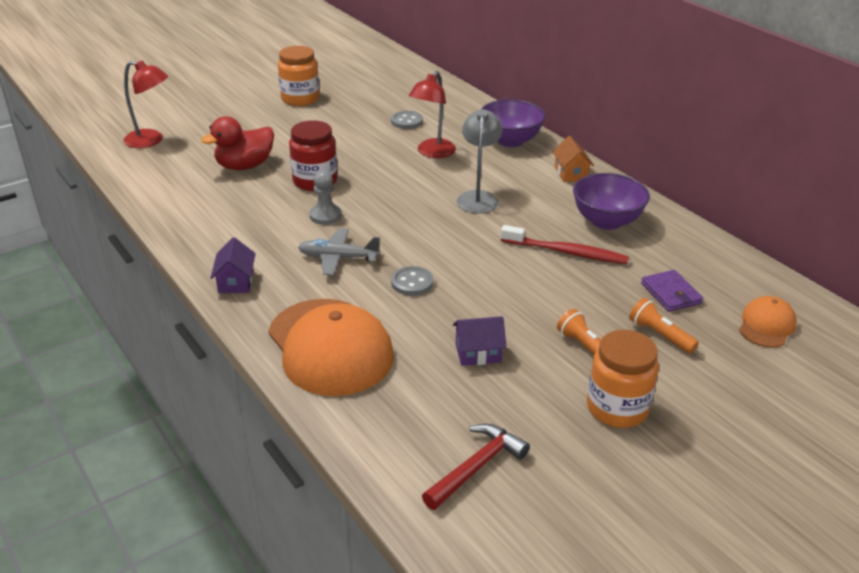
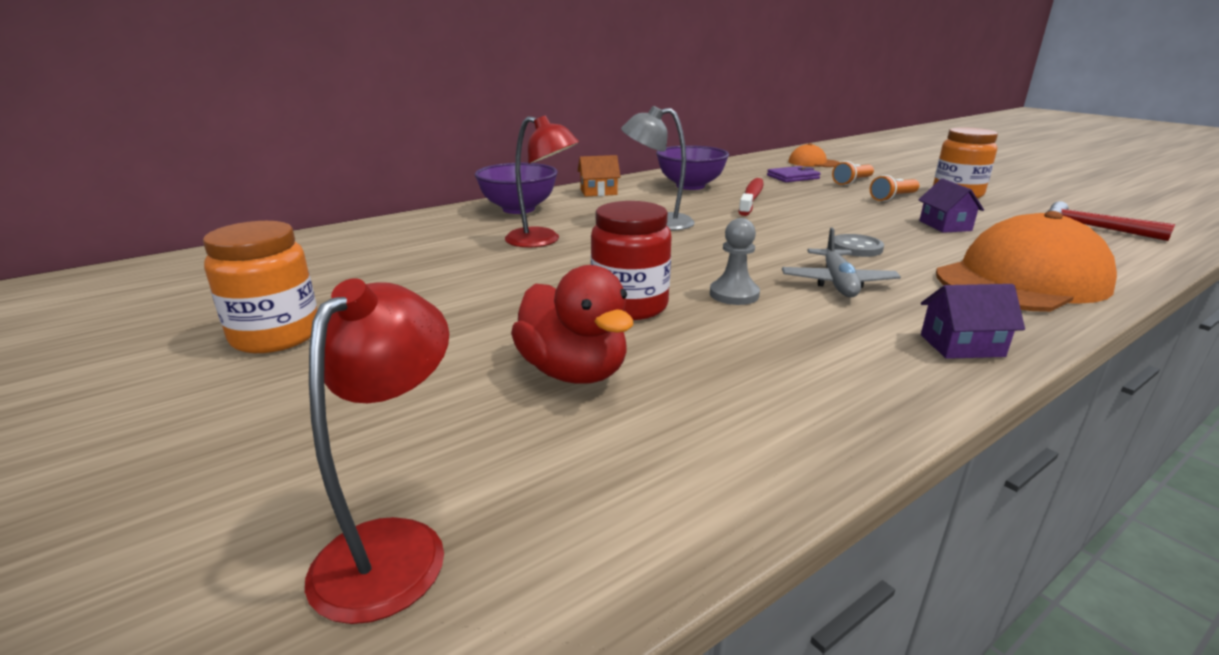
camera: 90 degrees left, 10 degrees down
(407, 121) = (437, 254): grey button -> none

